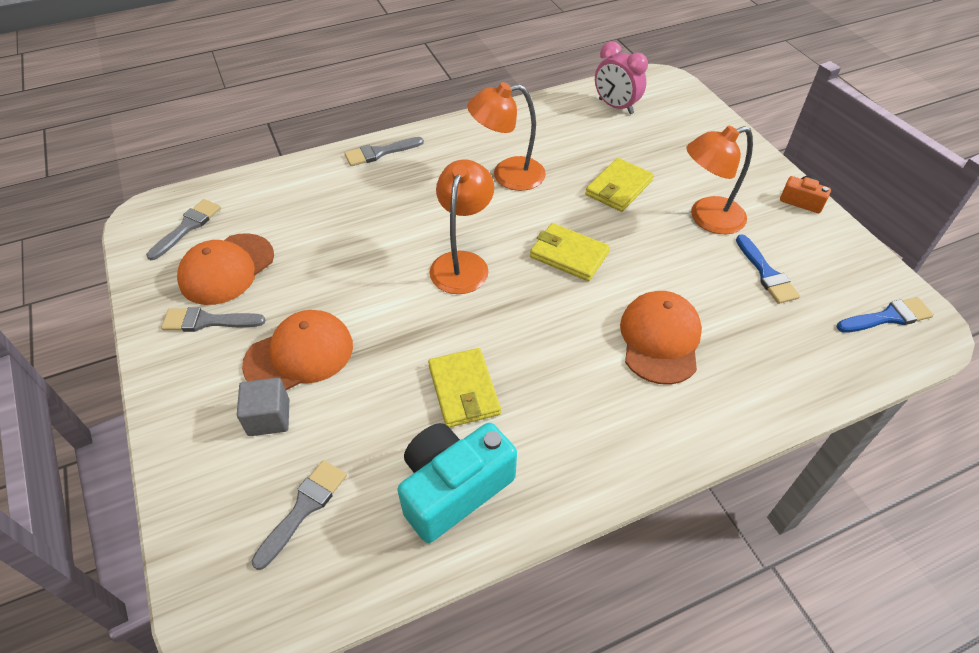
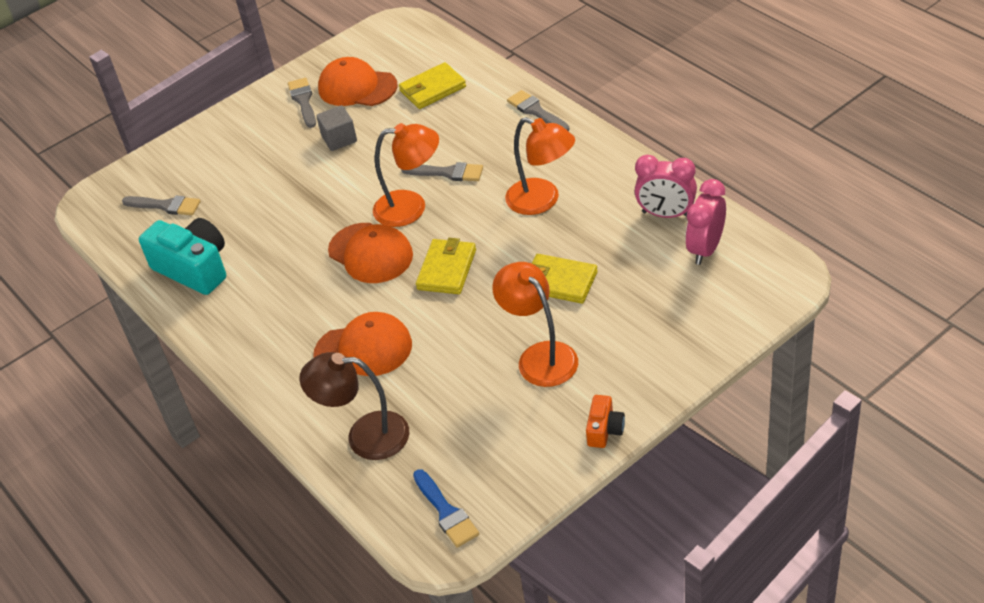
camera: 80 degrees right, 5 degrees down
(187, 227) = (394, 49): grey brush -> grey brush (447, 173)
(269, 417) = (229, 163): grey cube -> grey cube (339, 139)
(299, 355) = (286, 156): orange cap -> orange cap (370, 253)
(464, 390) = (277, 248): yellow wallet -> yellow wallet (432, 89)
(507, 175) = (542, 201): orange lamp -> orange lamp turned 150 degrees clockwise
(565, 115) = (666, 214): none -> pink clock
(766, 273) = (475, 412): blue brush -> none
(783, 360) = (365, 436): none -> brown lamp

